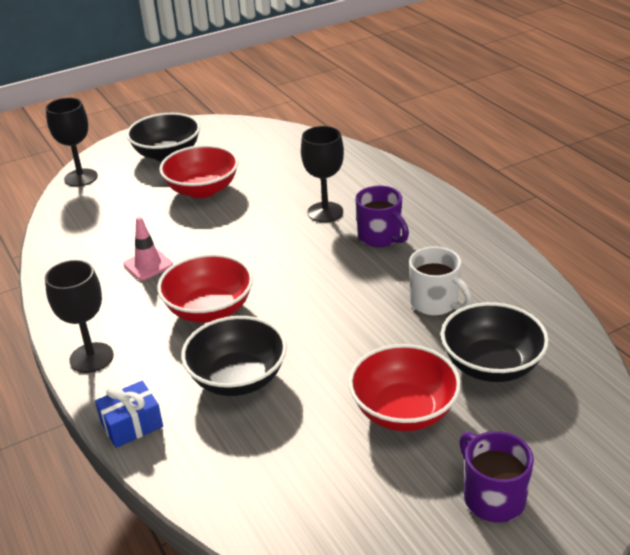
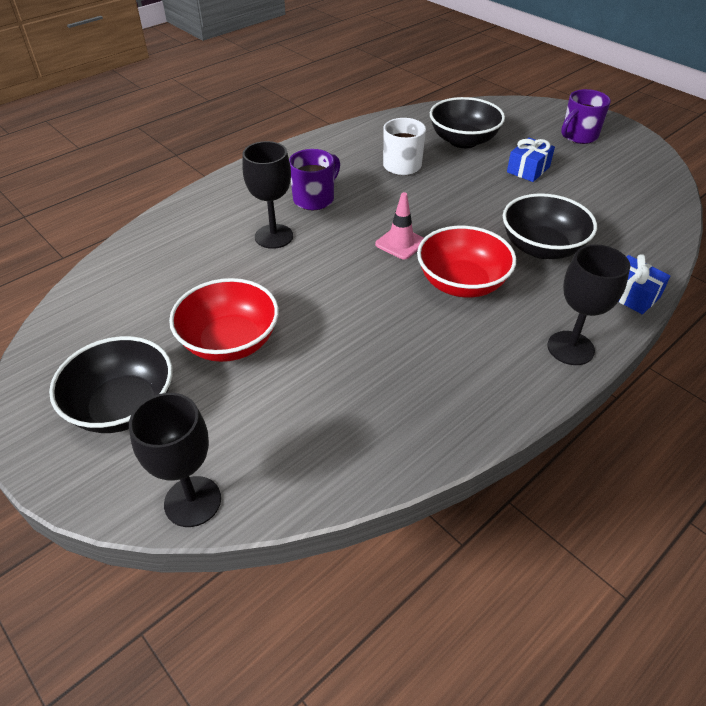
camera: 105 degrees left, 10 degrees up
(148, 265) = (403, 349): pink traffic cone -> pink traffic cone (400, 243)
(404, 411) = (528, 169): red bowl -> blue gift

